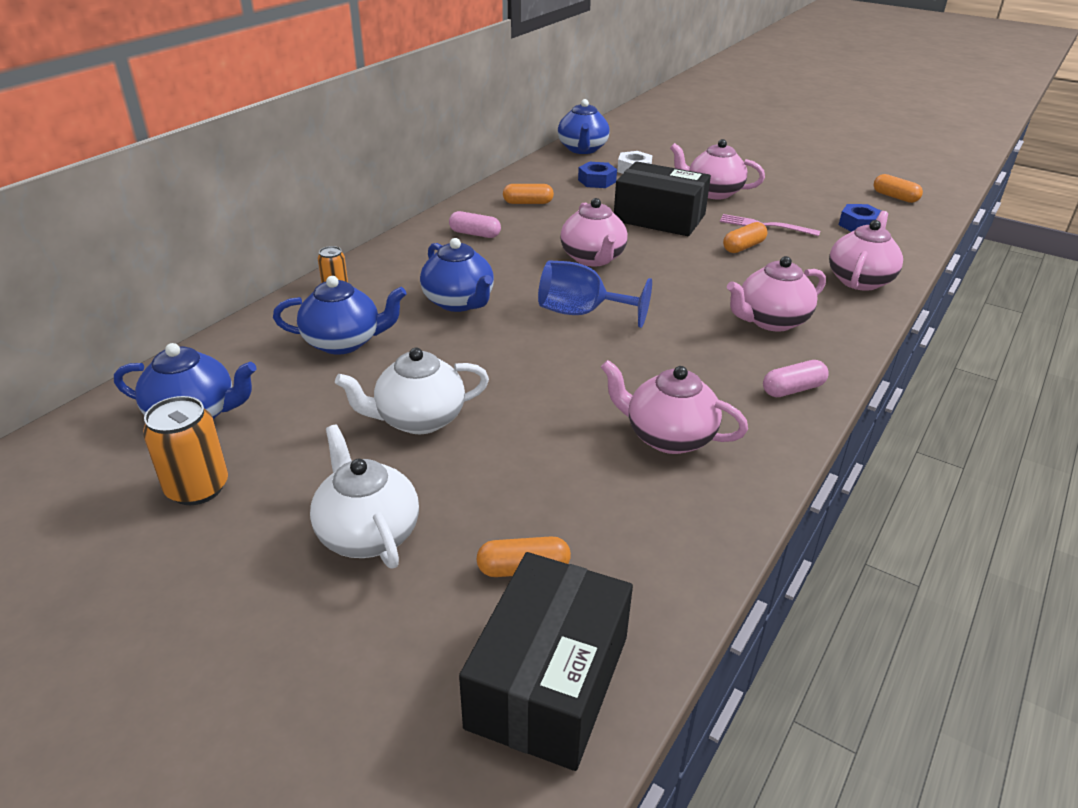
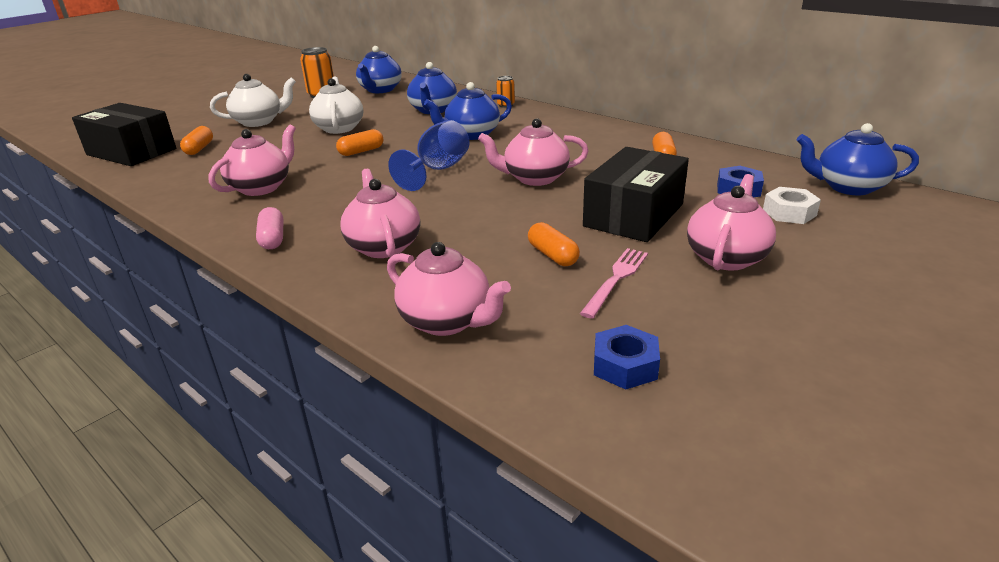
camera: 100 degrees right, 5 degrees down
(475, 234) = (589, 138): pink capsule -> none
(895, 197) = (772, 452): orange capsule -> orange capsule (361, 151)

